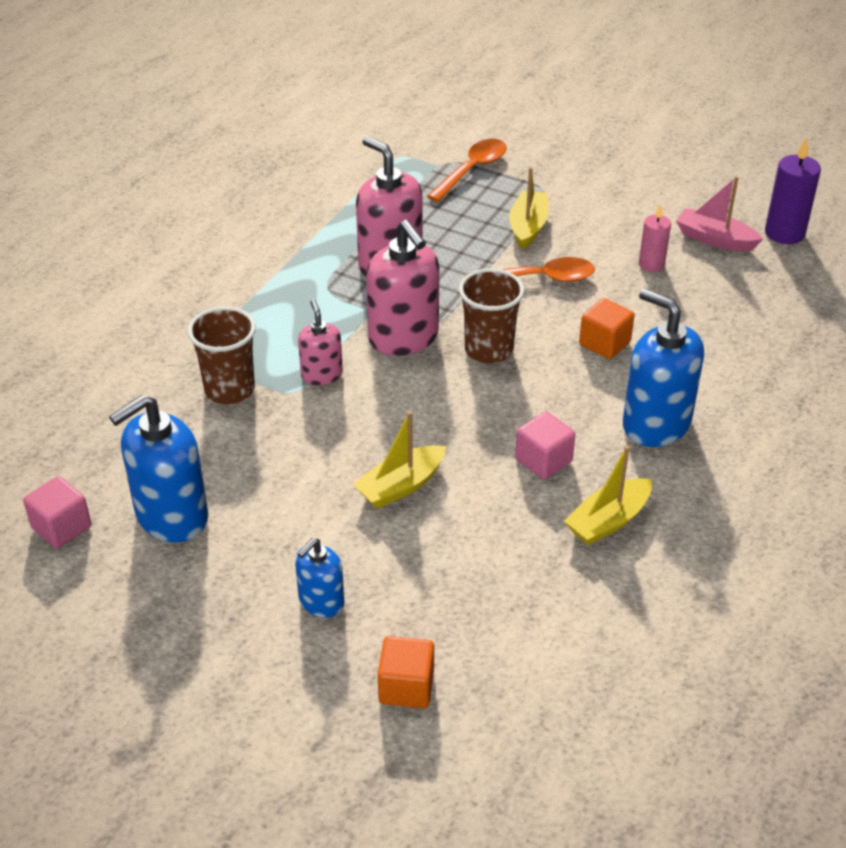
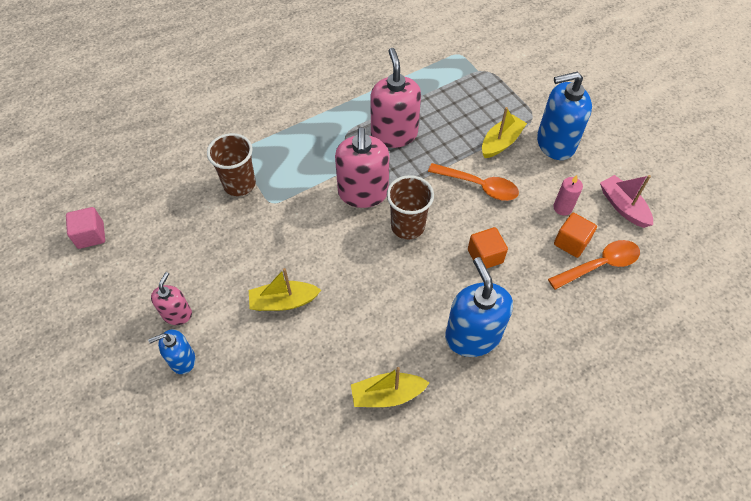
camera: 30 degrees right, 15 degrees up
(171, 516) = (148, 257): blue soap dispenser -> blue soap dispenser (555, 143)
(321, 375) = (297, 198): pink soap dispenser -> pink soap dispenser (177, 314)
(406, 687) = (184, 447): orange cube -> orange cube (571, 242)
(472, 170) = (496, 83): orange spoon -> orange spoon (599, 265)
(543, 460) = (380, 327): pink cube -> none
(784, 233) = (678, 223): purple candle -> none

